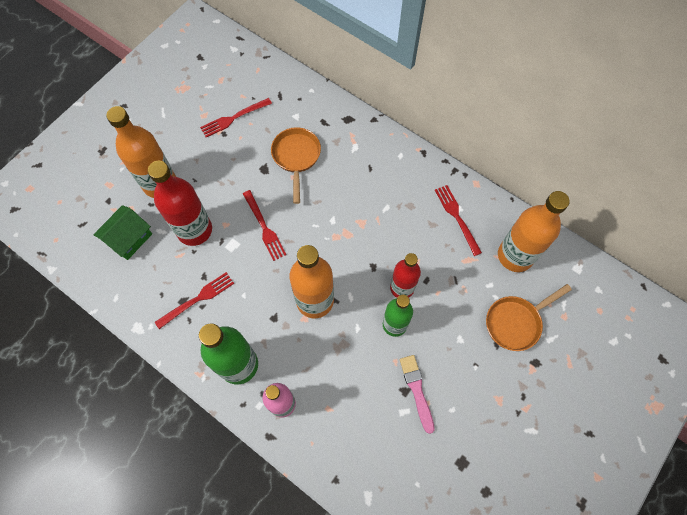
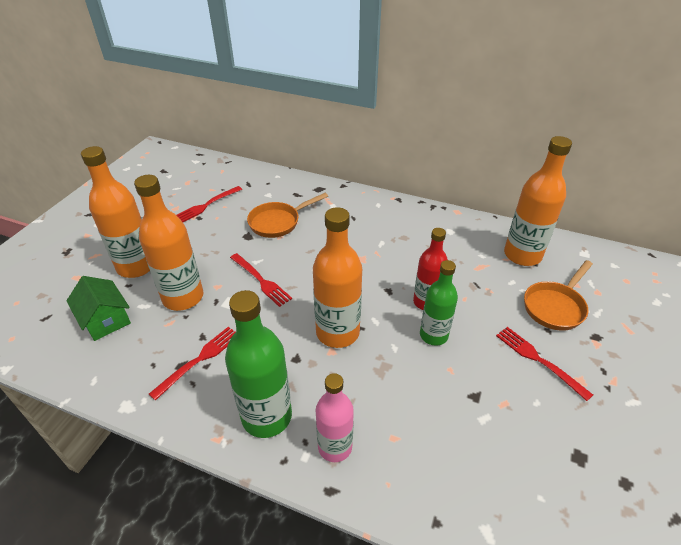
camera: 15 degrees left, 25 degrees down
(129, 238) = (105, 319): green house -> green house turned 60 degrees counterclockwise
(194, 230) = (183, 297): red bottle -> orange bottle
(296, 157) = (278, 222): orange pan -> orange pan turned 105 degrees counterclockwise
(417, 390) = (488, 392): pink brush -> none
(456, 217) = (452, 237): red fork -> red fork (538, 360)

